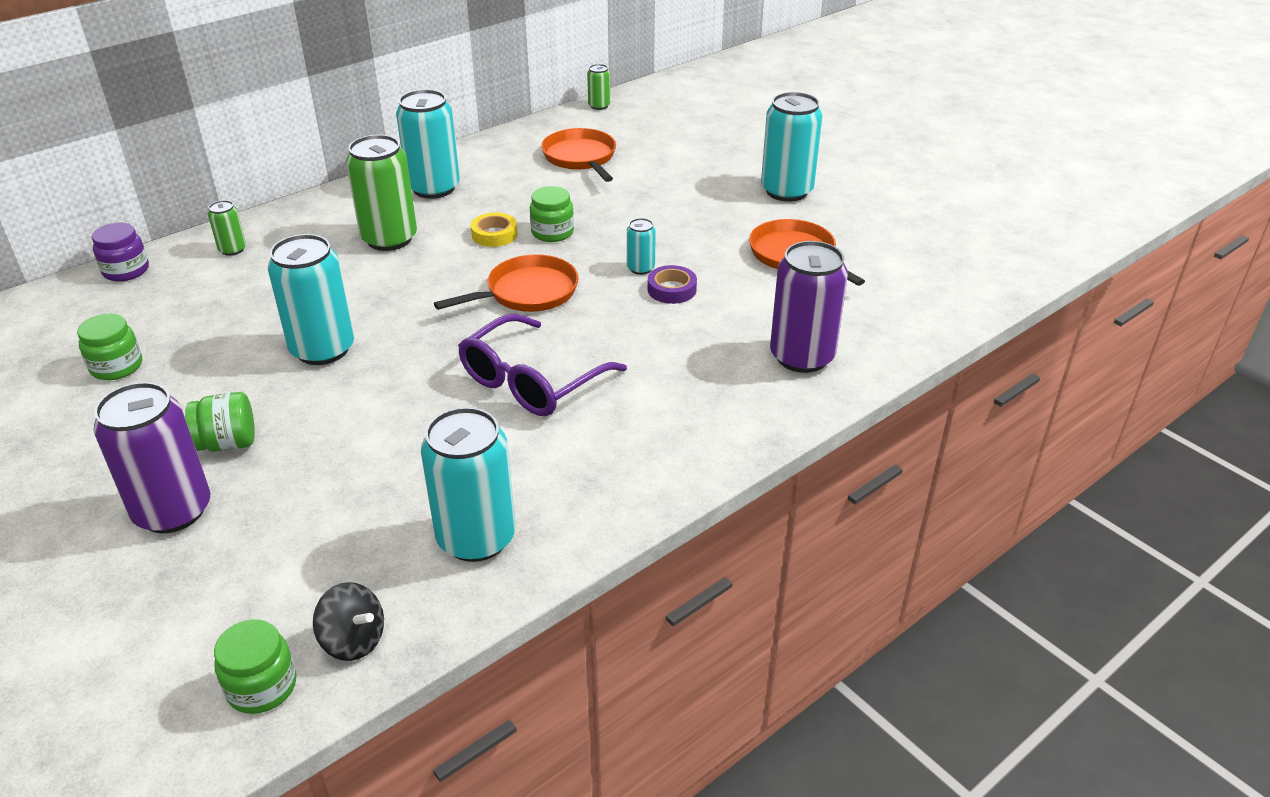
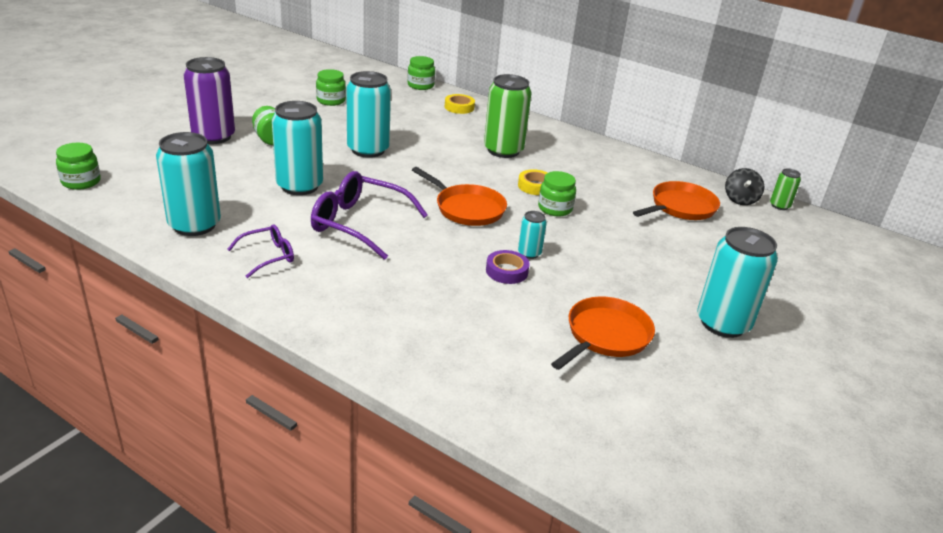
camera: 70 degrees right, 5 degrees down
(126, 271) = (420, 85): purple jar -> green jar
(232, 249) = (459, 107): green can -> yellow tape
(353, 640) = (111, 200): black spinning top -> black spinning top (740, 199)
(434, 188) = (580, 155): turquoise can -> turquoise can (299, 186)
(586, 467) = (268, 256): none -> purple glasses
(802, 357) = (439, 349): purple can -> none

